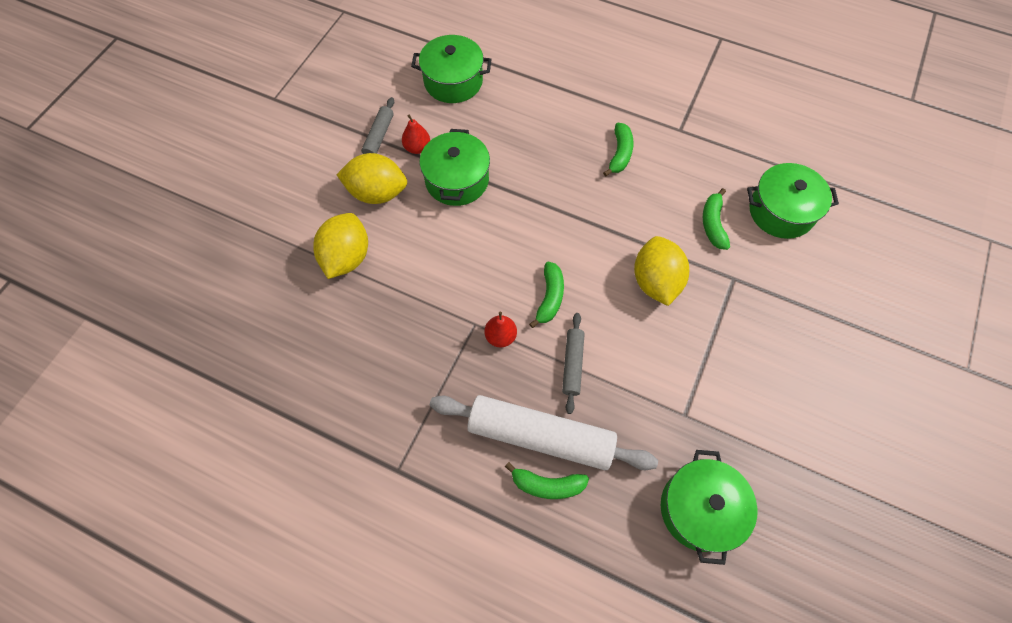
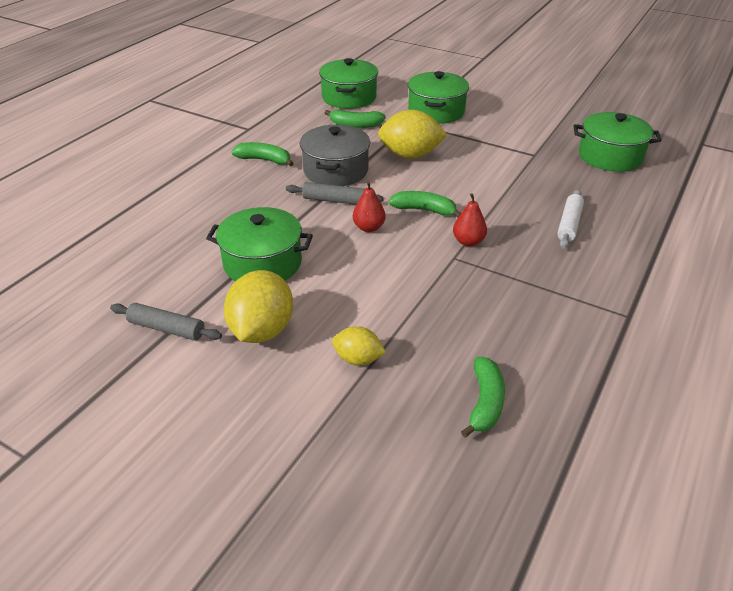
camera: 85 degrees left, 25 degrees down
(347, 257) = (358, 359): yellow lemon -> yellow lemon, size x0.56
(417, 148) = (201, 293): red pear -> red pear (369, 227)
(453, 81) = (106, 260): green pot -> green pot (436, 111)
(540, 436) = (569, 224): white rolling pin -> white rolling pin, size x0.49
(547, 485) = (614, 224): green banana -> green banana (485, 403)
(572, 364) = (495, 202): grey rolling pin -> grey rolling pin (334, 200)
(611, 215) = (335, 170): none -> grey pot

